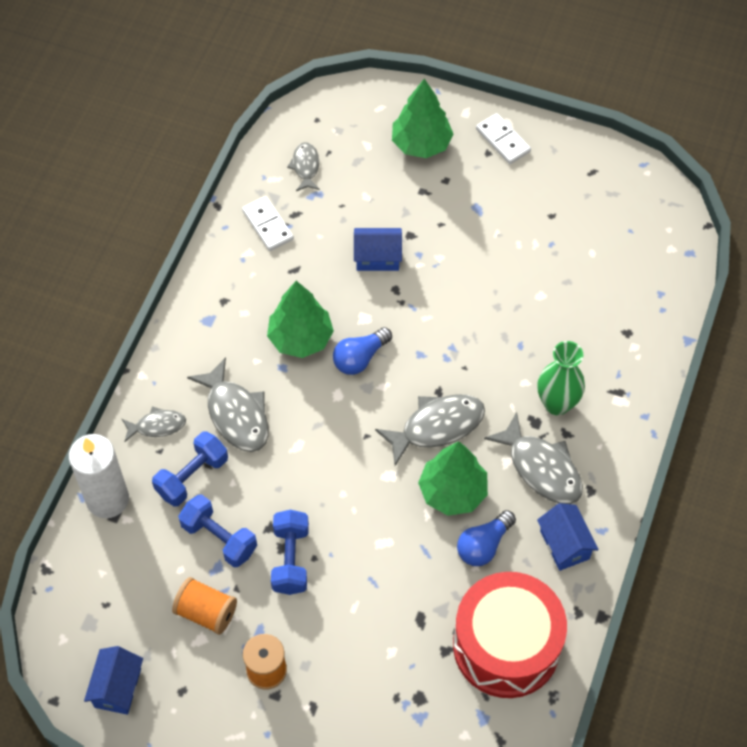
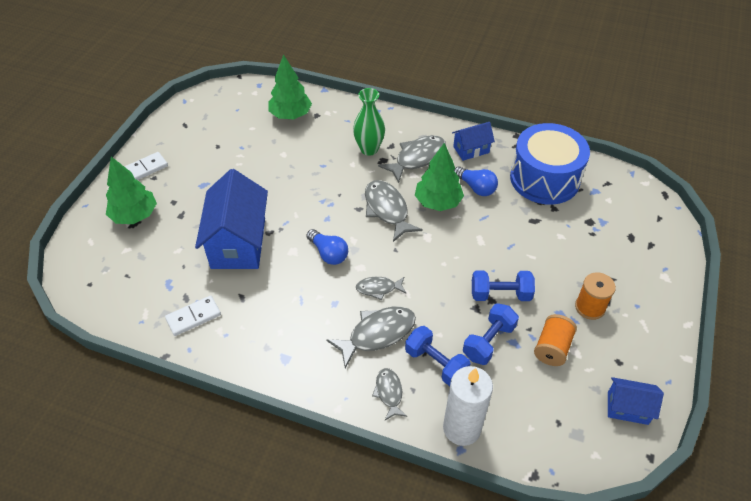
camera: 90 degrees left, 10 degrees down
(300, 338) = (308, 291): green tree -> green tree (291, 115)
(305, 167) = (138, 291): grey fish -> grey fish (378, 288)
(377, 258) = (238, 243): blue house -> blue house, size x1.96
(506, 646) = (544, 178): red drum -> blue drum

